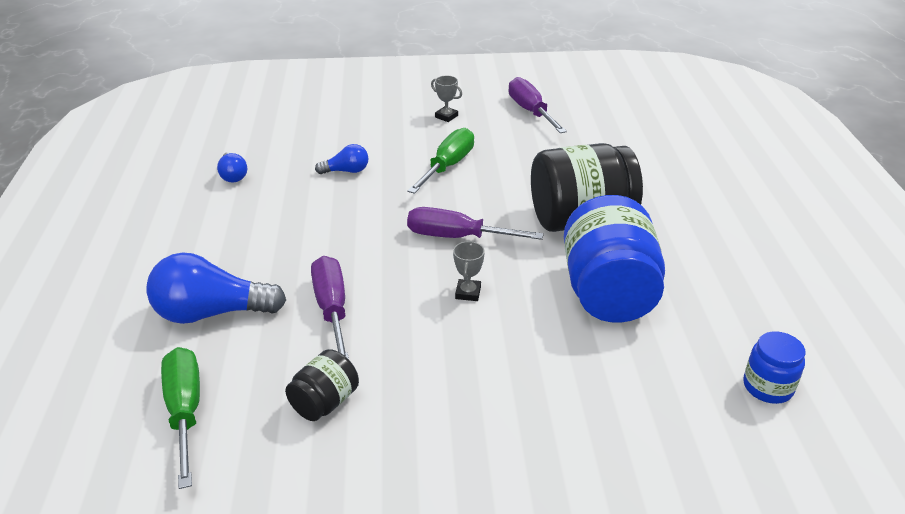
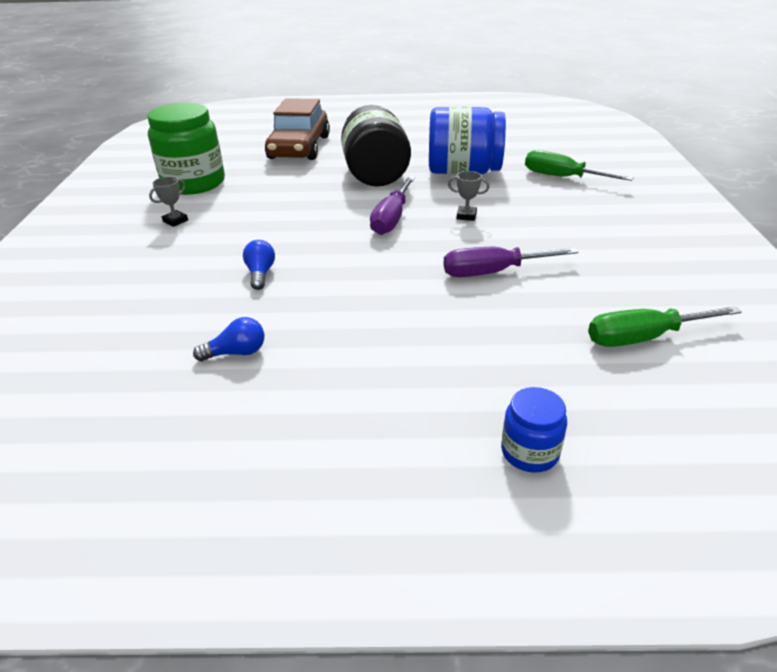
camera: 85 degrees left, 0 degrees up
(212, 313) = (507, 338): blue light bulb -> none
(325, 402) = (605, 271): black jar -> none
(447, 166) = (275, 221): green screwdriver -> green screwdriver (562, 177)
(531, 111) = (194, 183): purple screwdriver -> green jar
(650, 159) = (299, 147): none -> brown car
(768, 387) = (542, 141): blue jar -> blue jar (529, 452)

